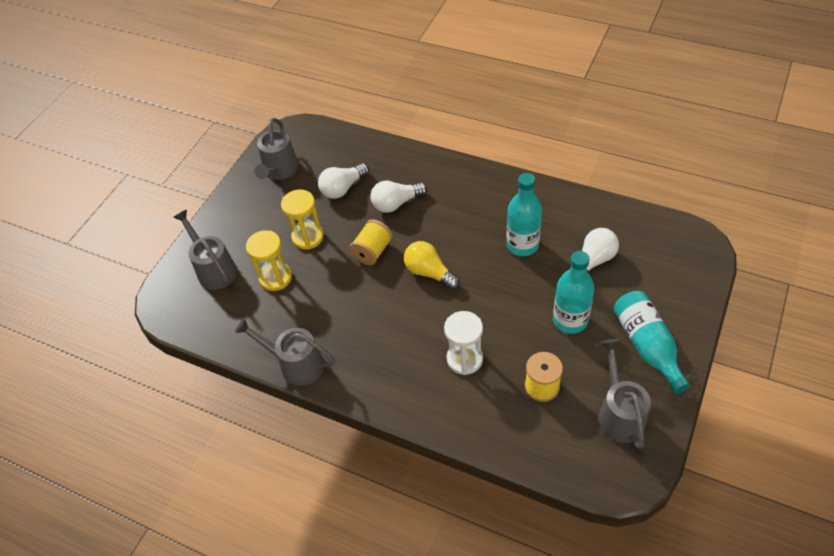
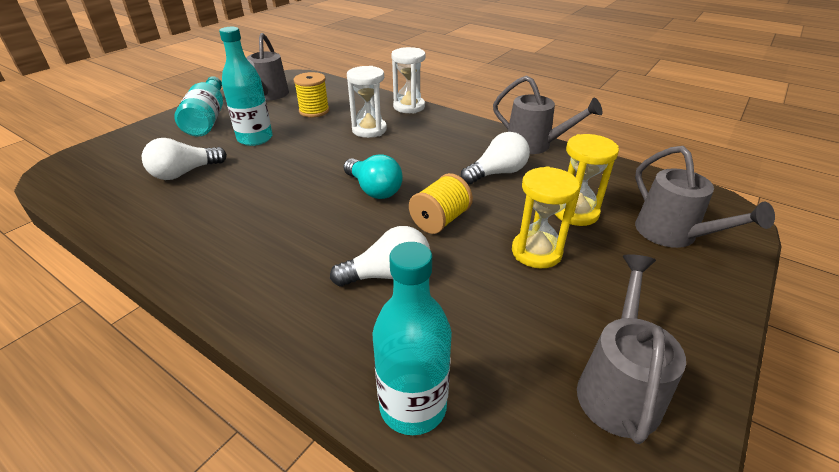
camera: 175 degrees left, 15 degrees down
(343, 188) = (477, 319): white light bulb -> white light bulb (497, 173)
(429, 272) = (374, 190): yellow light bulb -> turquoise light bulb
(436, 419) = (409, 107): none -> white hourglass
(522, 245) = (246, 197): turquoise bottle -> turquoise bottle (413, 406)

